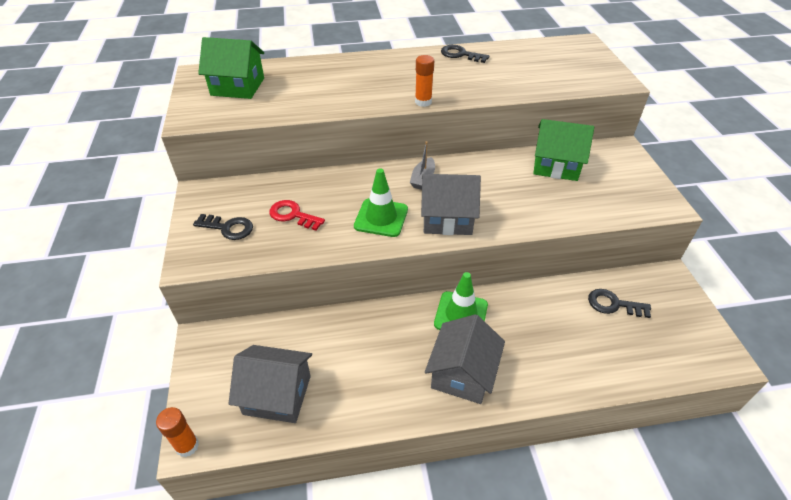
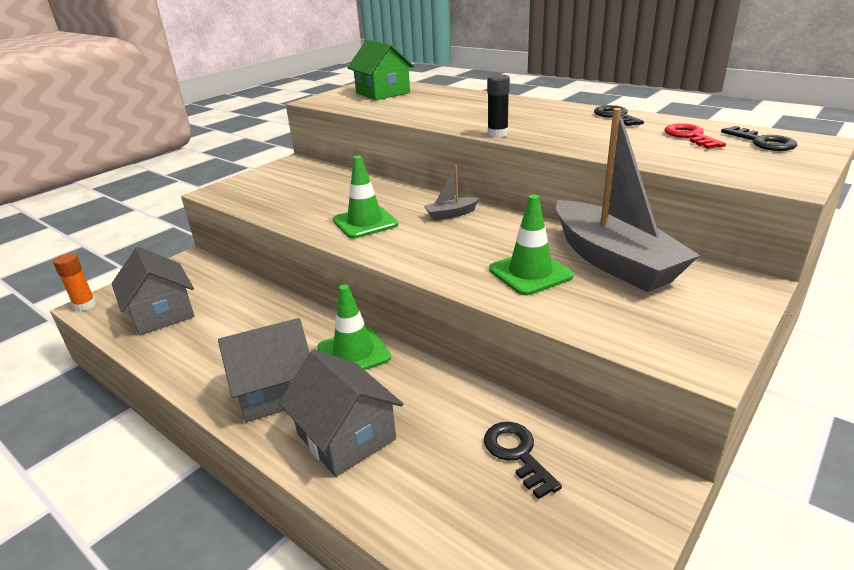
camera: 50 degrees right, 15 degrees down
(228, 228) = (267, 185): black key -> black key (762, 142)
(293, 215) = (314, 195): red key -> red key (690, 136)
(423, 102) = (497, 134): orange glue stick -> black glue stick
(447, 218) = (413, 247): grey house -> grey house (346, 437)
(535, 198) = (530, 273): none -> green traffic cone
(556, 165) = (613, 261): green house -> grey boat

